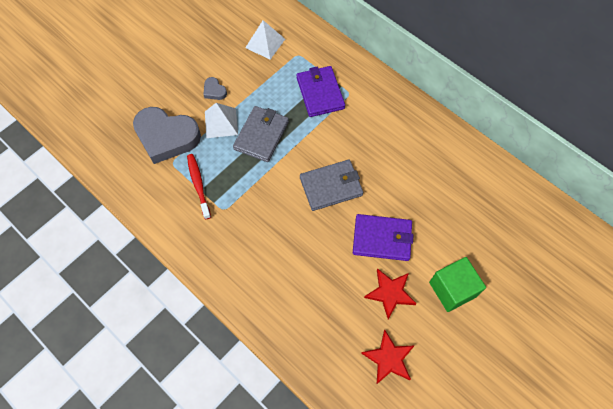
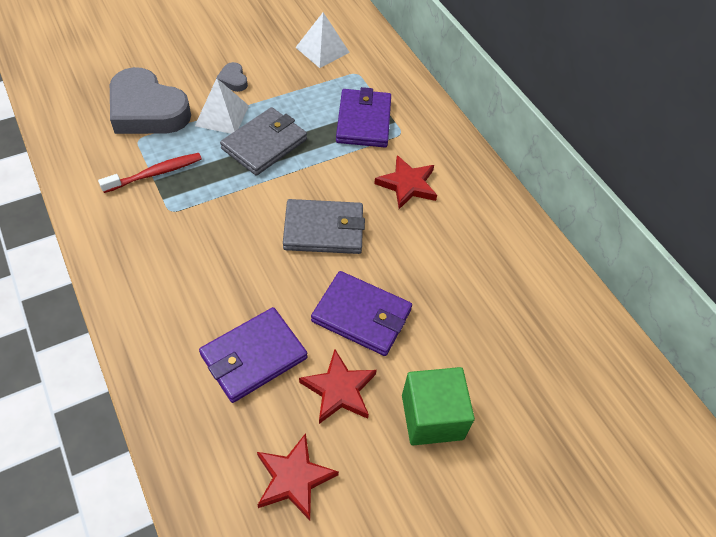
camera: 15 degrees right, 10 degrees down
(198, 185) = (155, 173): red toothbrush -> red toothbrush turned 60 degrees clockwise
(328, 291) = (253, 357): none -> purple wallet
(370, 133) = (407, 185): none -> red star

